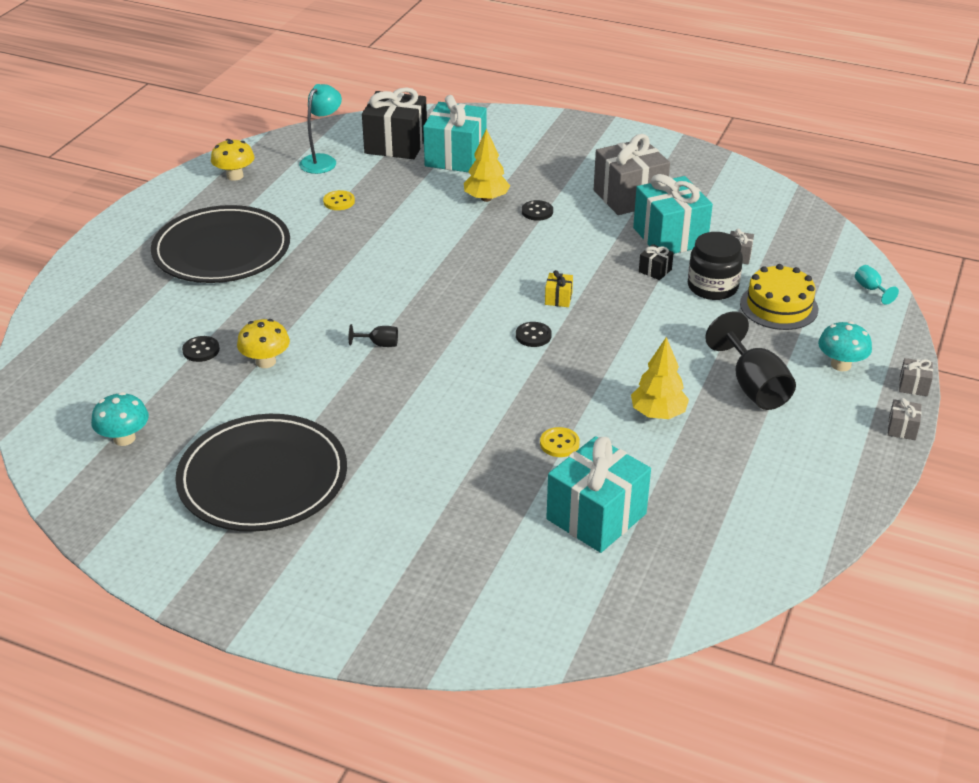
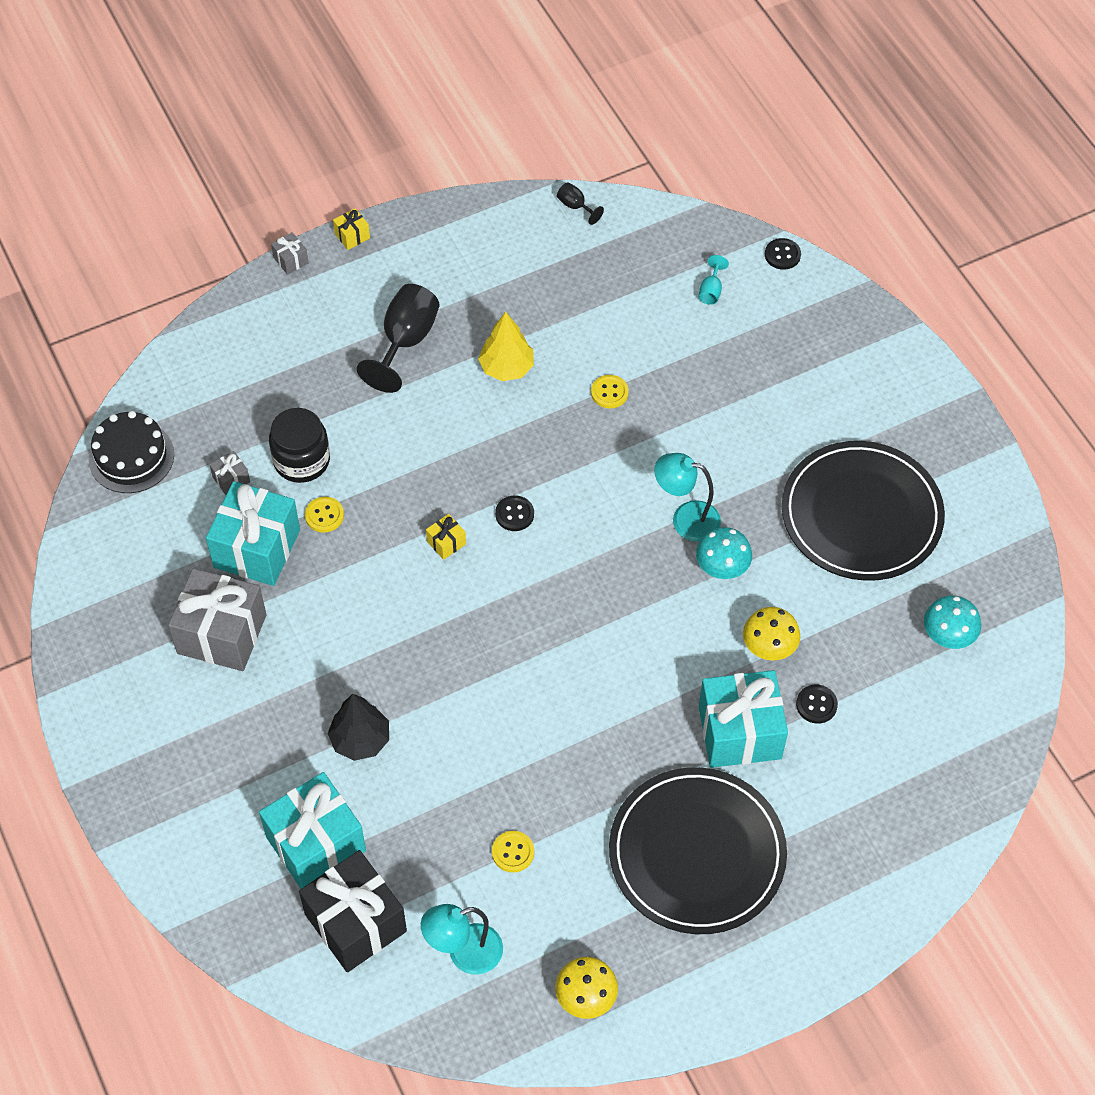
camera: 140 degrees left, 20 degrees up
(379, 344) = (653, 598): black goblet -> black goblet (575, 206)
(405, 399) = (685, 519): none -> turquoise lamp
(486, 198) = (360, 740): yellow tree -> black tree
(537, 212) = (334, 679): black button -> black button (782, 255)
(596, 516) = (648, 317): turquoise gift -> turquoise gift (739, 732)
(655, 270) = (324, 515): black gift -> yellow button
(779, 306) = (278, 400): yellow cake -> none
(813, 234) = (131, 457): none -> black cake
(841, 365) = (314, 314): turquoise mushroom -> turquoise mushroom (722, 567)
(870, 289) = (180, 364): turquoise goblet -> turquoise goblet (711, 290)
(902, 429) = (352, 236): grey gift -> yellow gift

